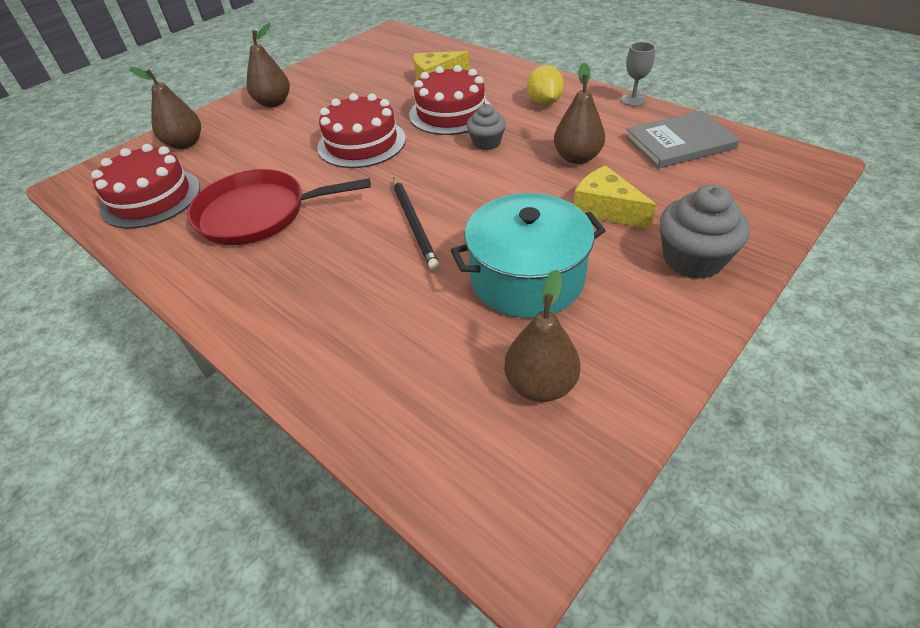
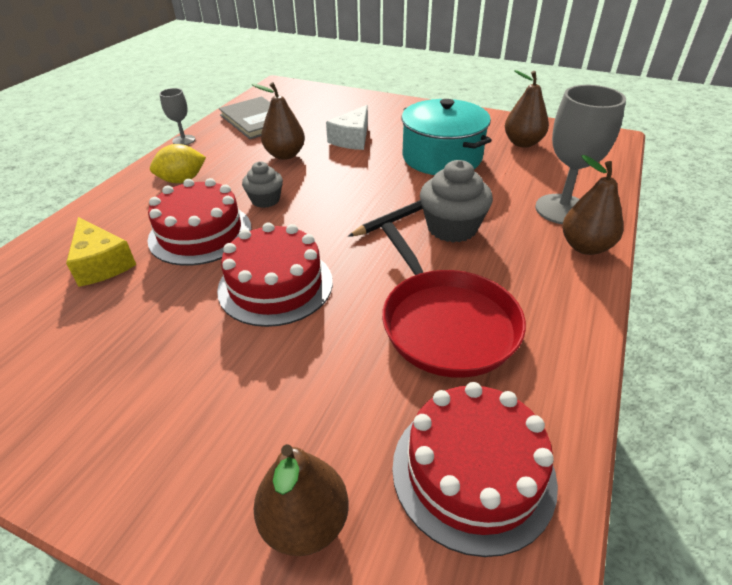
camera: 110 degrees left, 5 degrees down
(273, 103) = (146, 439): brown pear -> brown pear (585, 247)
(347, 351) = (562, 209): none -> grey goblet
(605, 209) = (352, 139): yellow cheese -> white cheese
(692, 259) = (391, 112): grey cupcake -> grey cupcake (452, 228)

